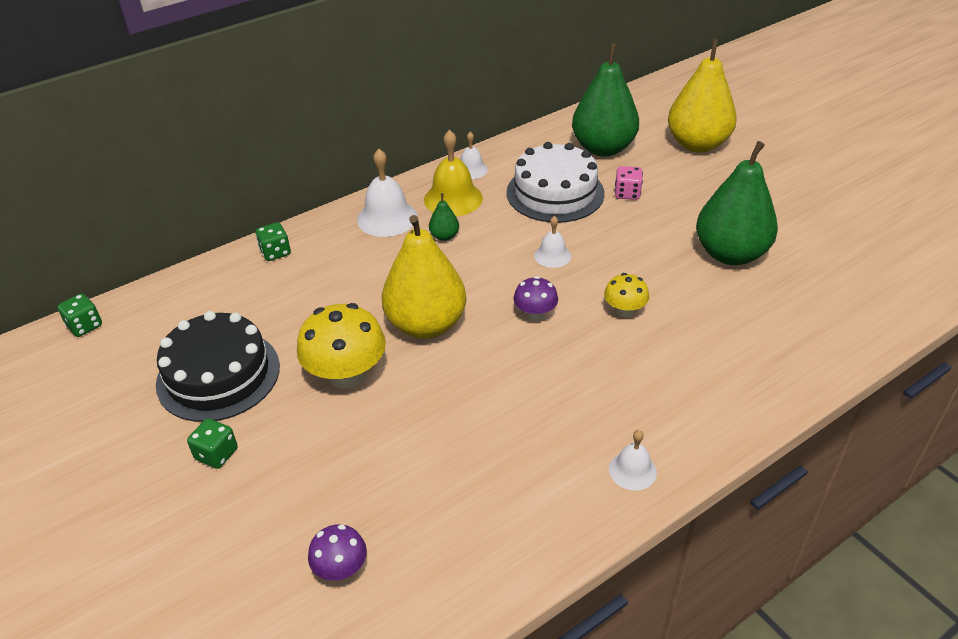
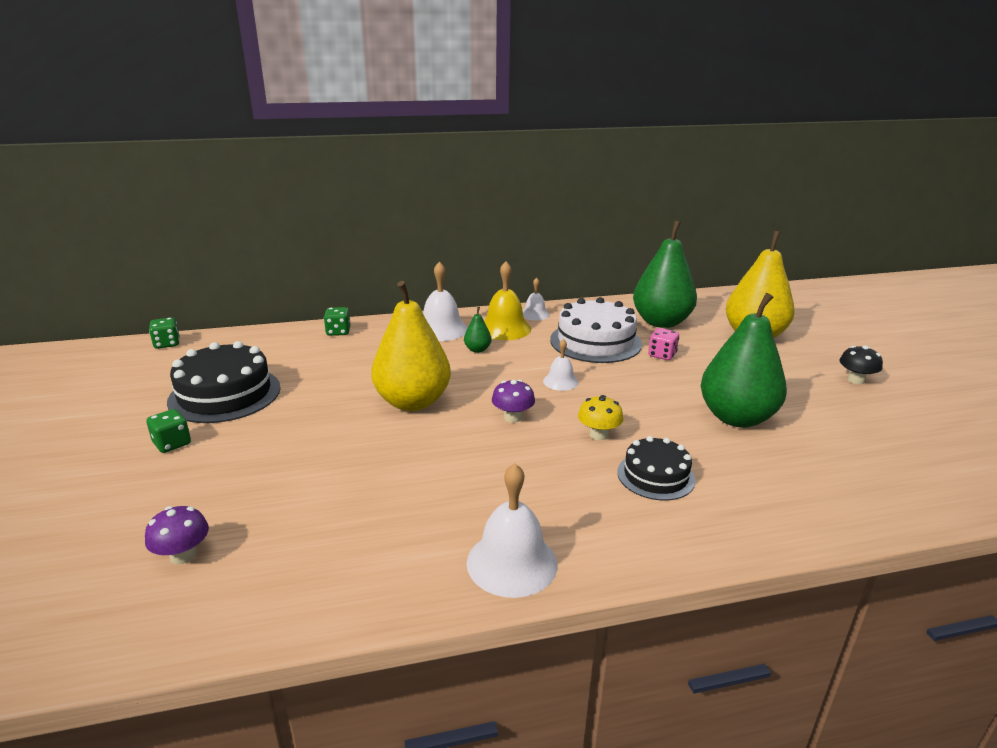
camera: 20 degrees right, 15 degrees down
(346, 375) = (319, 419): yellow mushroom -> none
(632, 470) = (512, 562): white bell -> white bell, size x1.73
(697, 341) = (655, 476): none -> black cake
(807, 178) = (855, 380): none -> black mushroom

